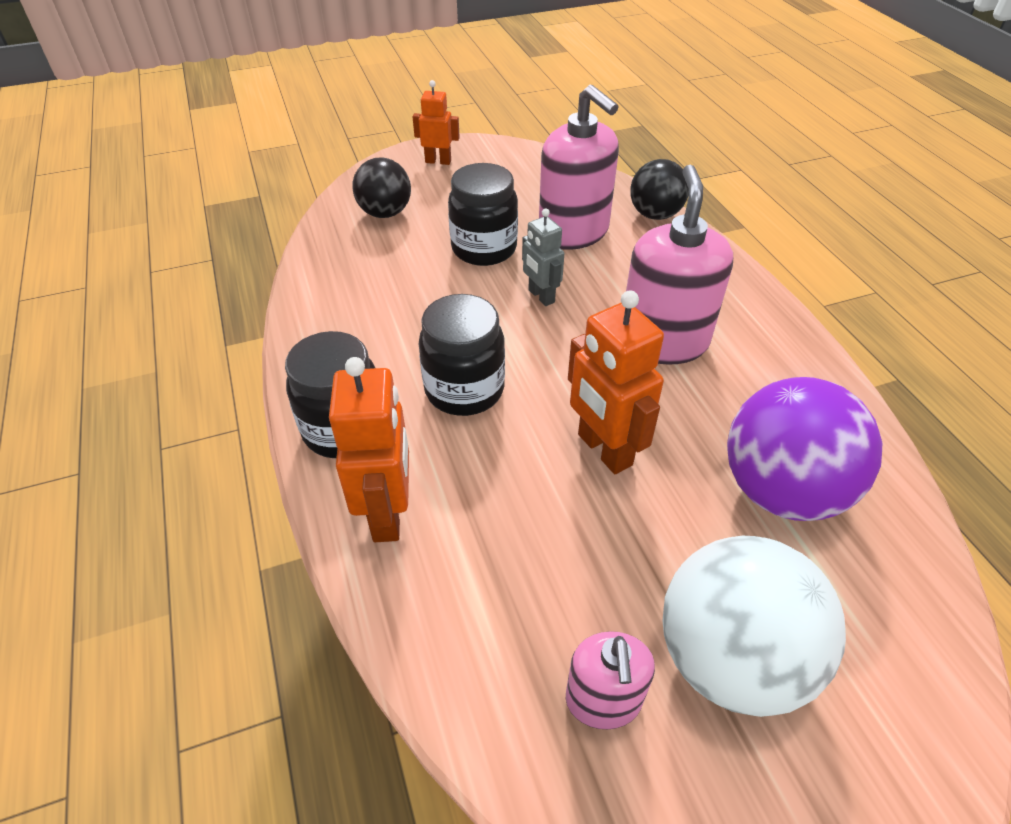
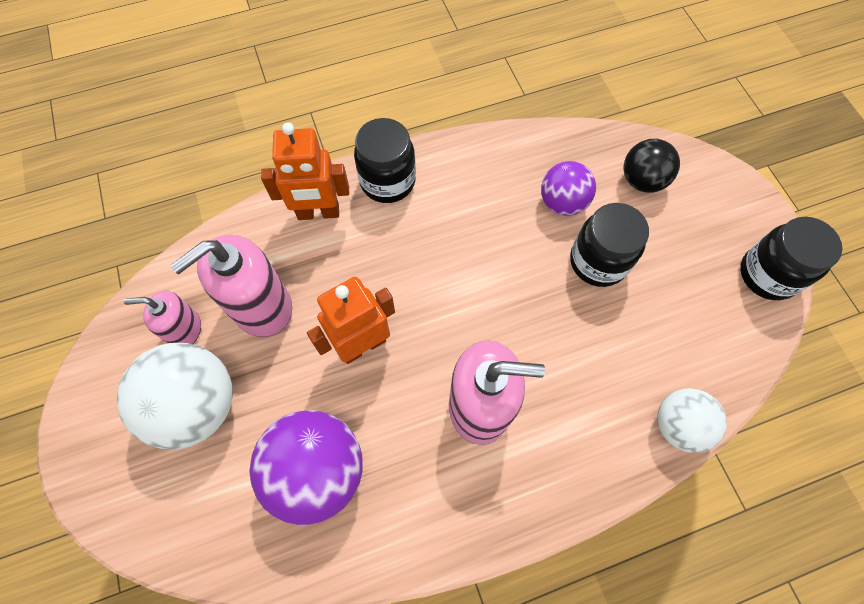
camera: 90 degrees right, 20 degrees up
(405, 269) = (562, 202): none -> purple ball
(438, 161) = (740, 217): orange robot -> none
(464, 389) = (423, 252): black jar -> black jar (767, 274)
(541, 296) = (534, 307): grey robot -> none
(573, 232) = (634, 340): pink soap dispenser -> pink soap dispenser (261, 306)
(655, 215) = (678, 425): black ball -> white ball

